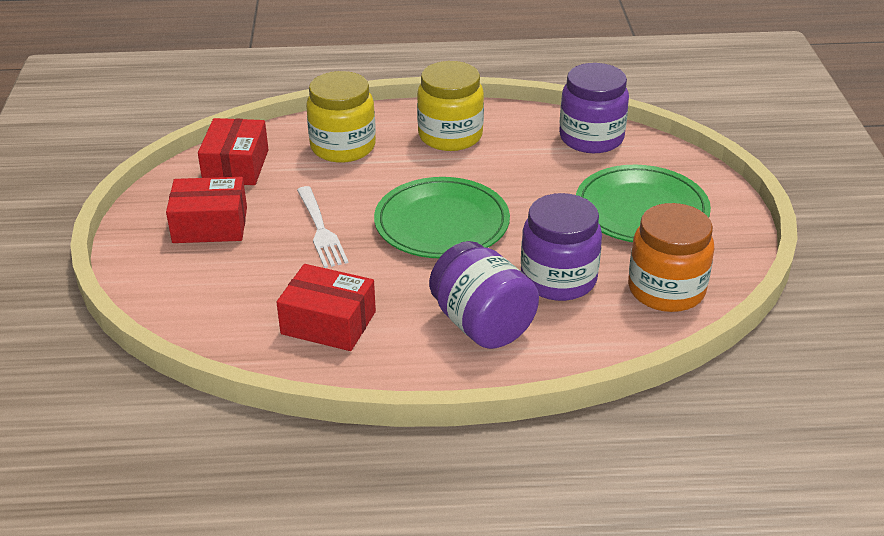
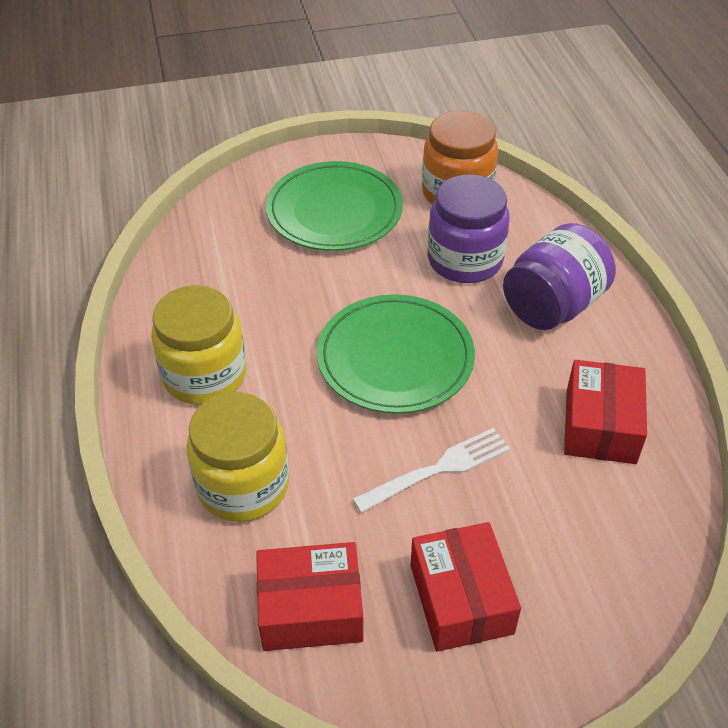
camera: 100 degrees left, 10 degrees up
(591, 138) = (199, 252): purple jar -> none

